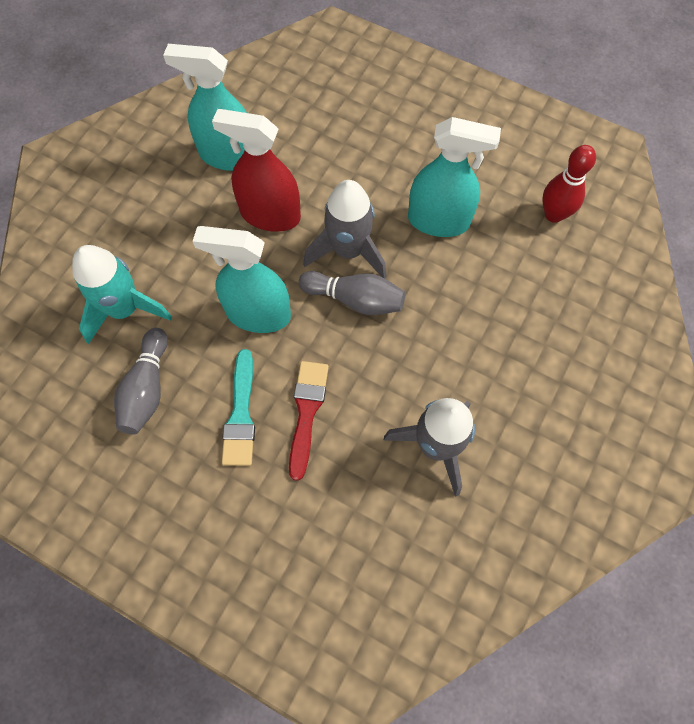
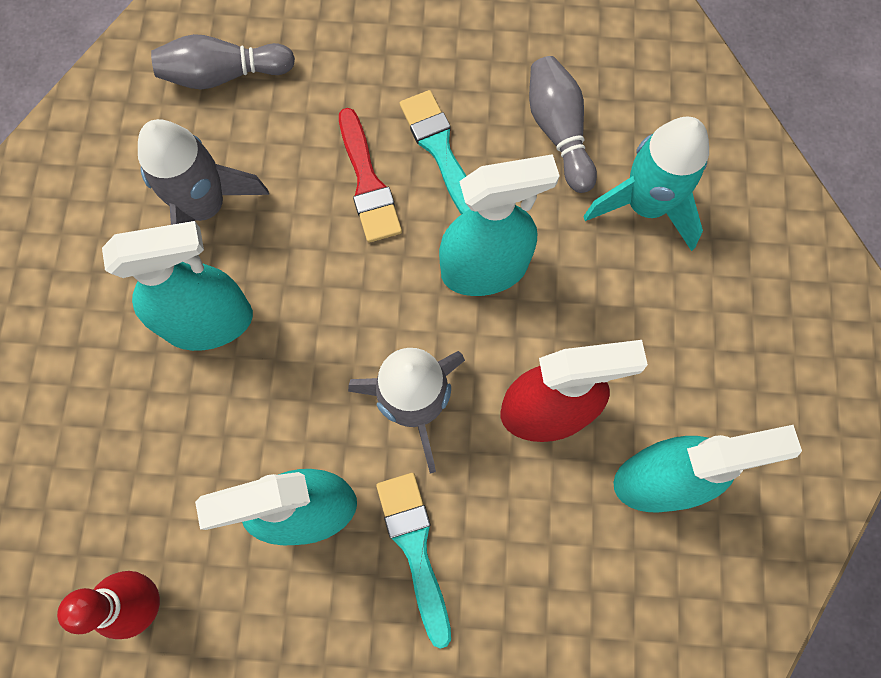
camera: 155 degrees right, 5 degrees up
(355, 299) = (374, 341): grey bowling pin -> grey bowling pin (223, 75)
(385, 178) = (415, 548): none -> turquoise brush
(462, 359) = (209, 322): none -> turquoise spray bottle

